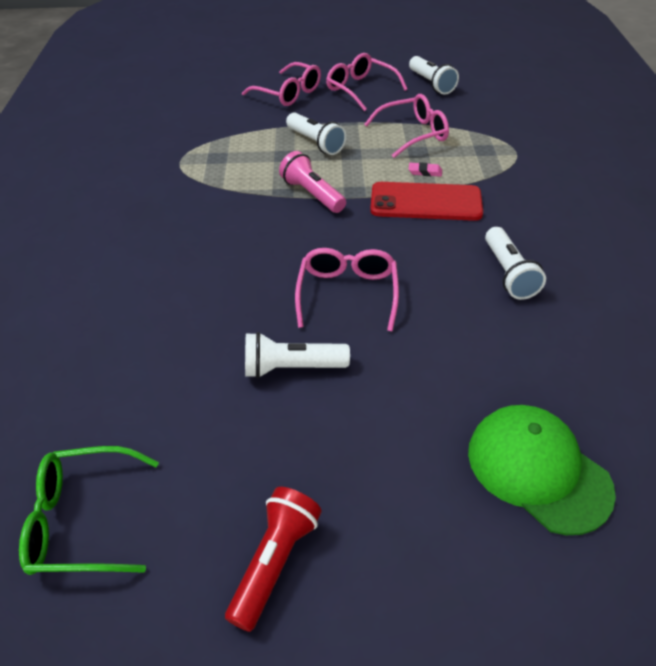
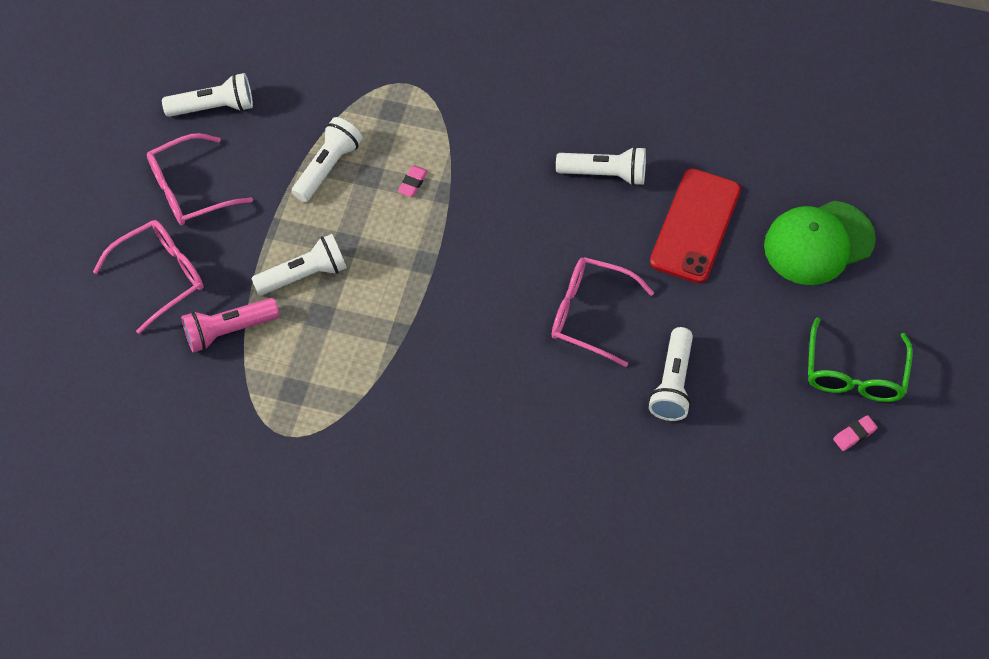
camera: 75 degrees left, 15 degrees up
(82, 520) = (791, 565): green glasses -> green glasses (854, 374)
(275, 562) = (854, 435): red flashlight -> pink eraser
(312, 194) = (413, 305): pink flashlight -> pink flashlight (229, 330)
(413, 134) = (327, 167): pink glasses -> white flashlight
(425, 202) = (469, 201): red phone -> red phone (695, 226)

